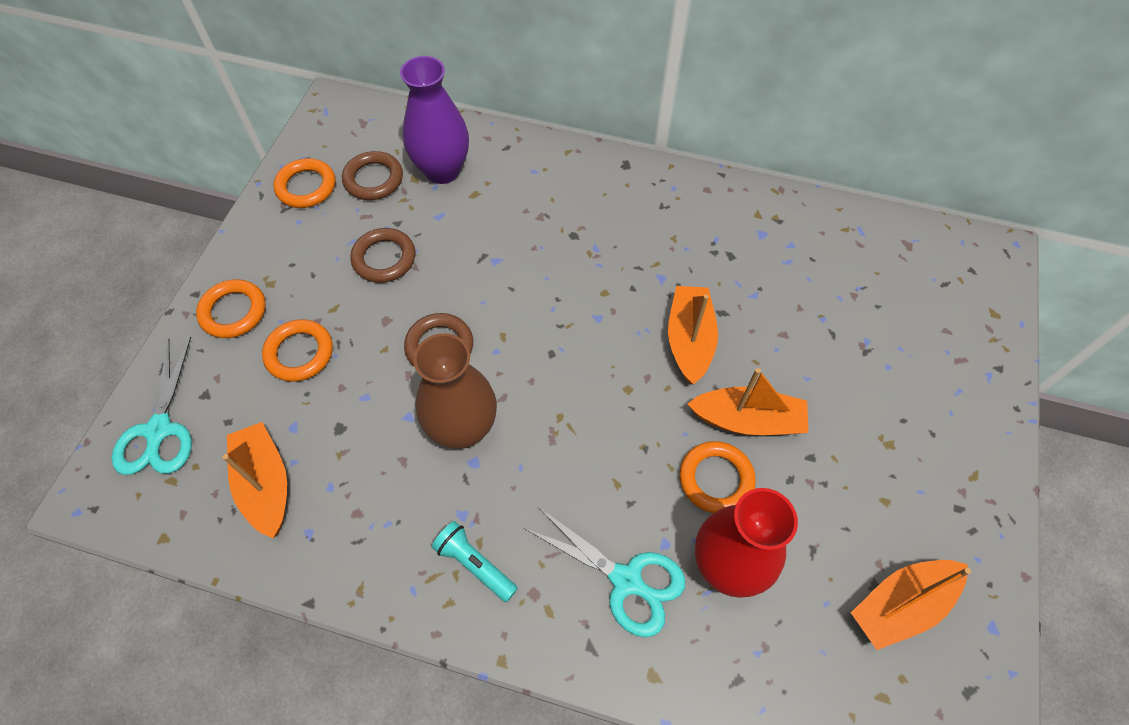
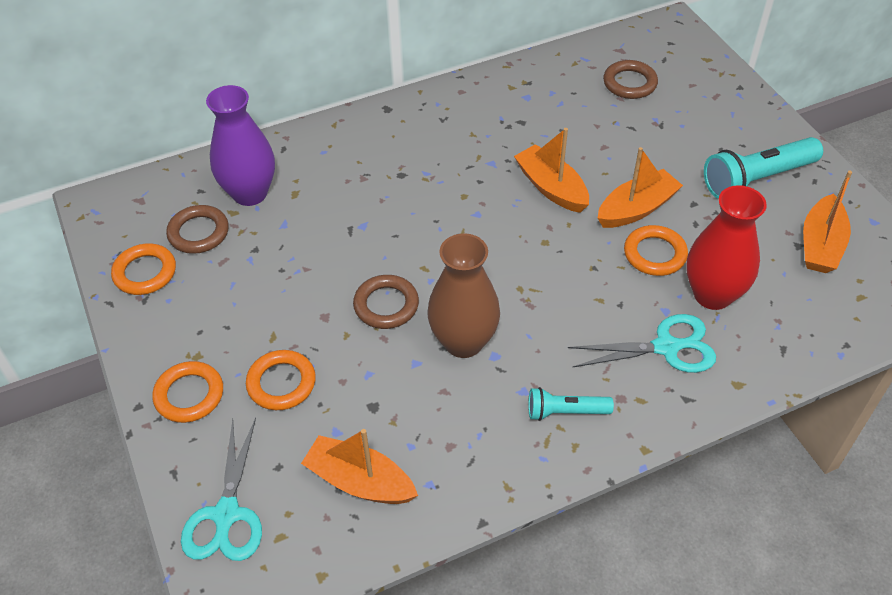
camera: 40 degrees left, 10 degrees down
(159, 430) = (226, 514): turquoise scissors -> turquoise scissors turned 45 degrees clockwise
(384, 258) = (273, 278): brown ring -> brown ring (629, 83)
(907, 481) = (757, 179): none -> turquoise flashlight

